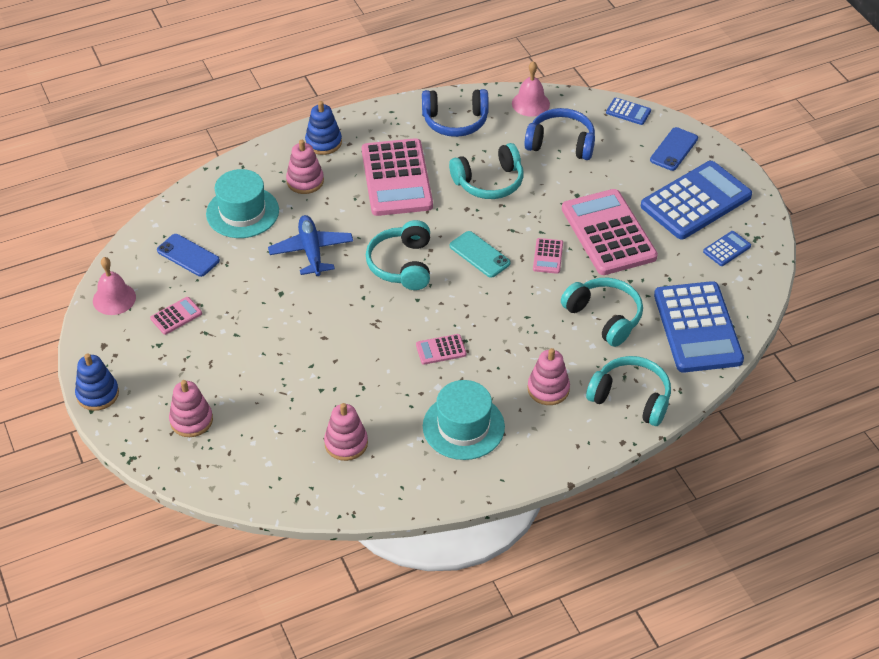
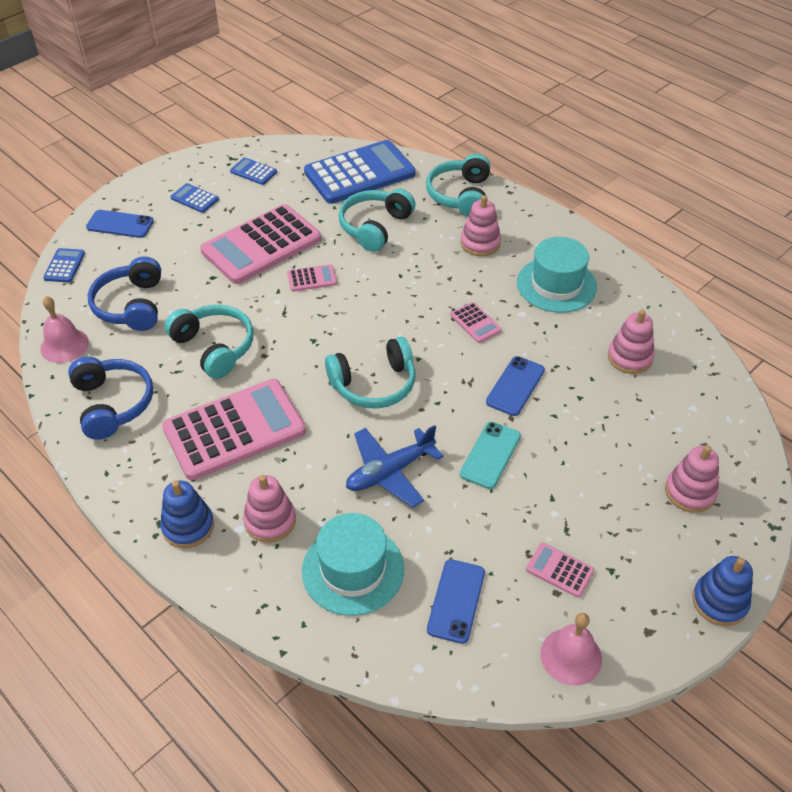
camera: 110 degrees left, 0 degrees up
(355, 351) = (515, 386): none -> blue phone
(479, 254) = (331, 327): turquoise phone -> turquoise phone (490, 455)
(696, 201) = (195, 199): blue calculator -> blue calculator, size x0.42

